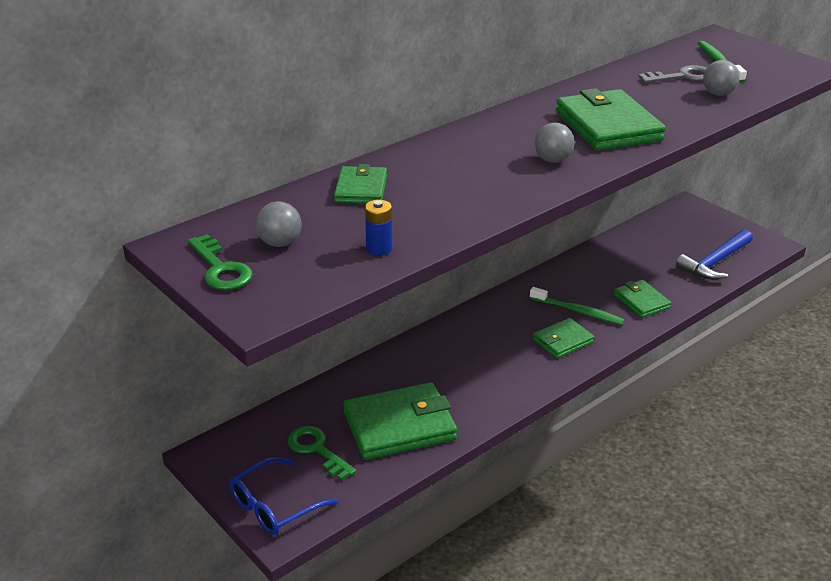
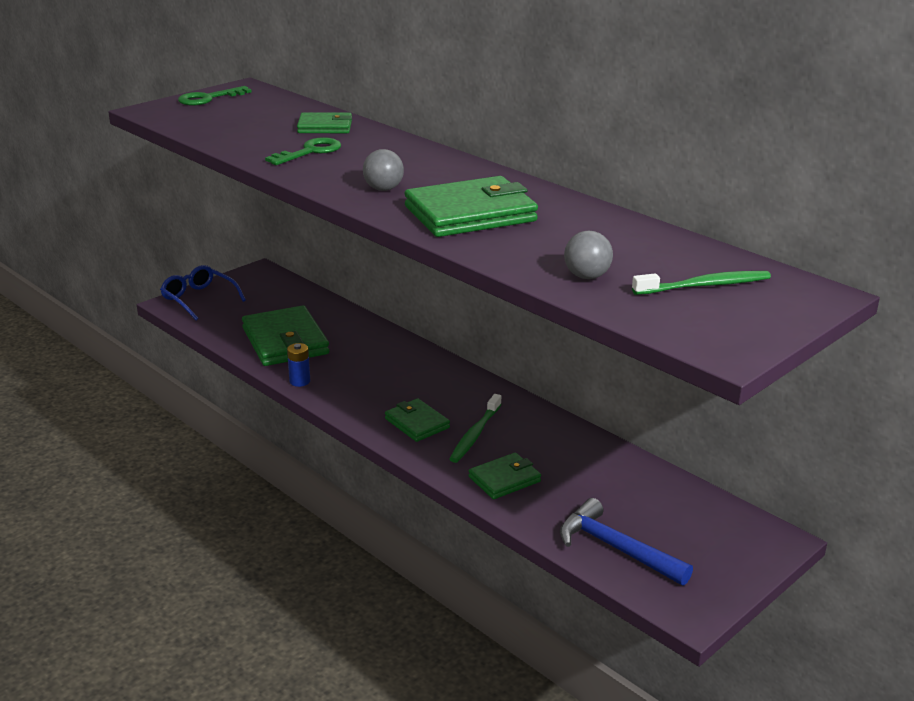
camera: 85 degrees right, 5 degrees down
(280, 243) = (240, 110): grey ball -> none
(317, 450) = (259, 309): green key -> green key (310, 152)
(379, 249) = (225, 135): blue battery -> blue battery (300, 381)
(682, 77) = (637, 259): grey key -> none

